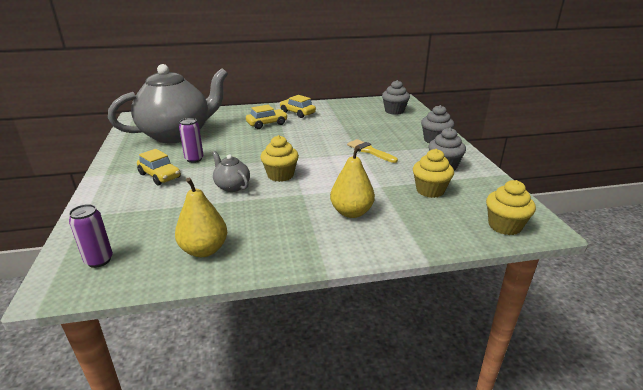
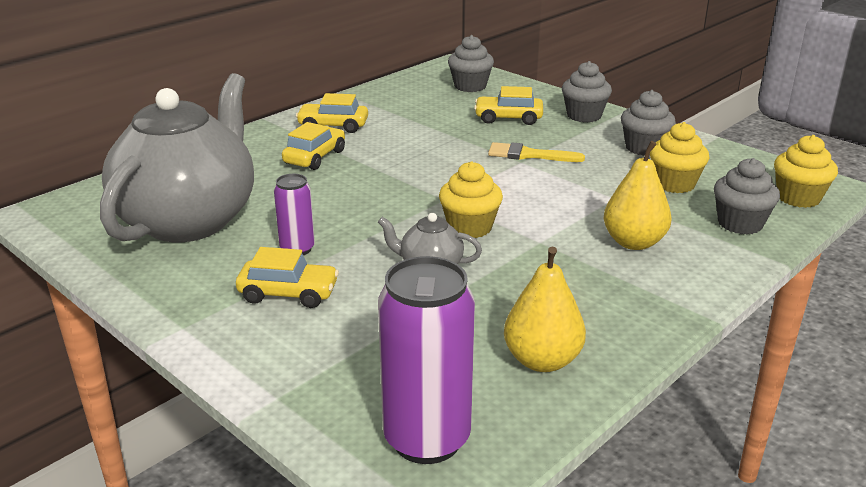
camera: 35 degrees left, 0 degrees up
(99, 260) = (426, 439): purple can -> purple can, size x1.84
(389, 131) = (508, 118): none -> yellow car
(435, 226) = (740, 223): none -> grey cupcake

